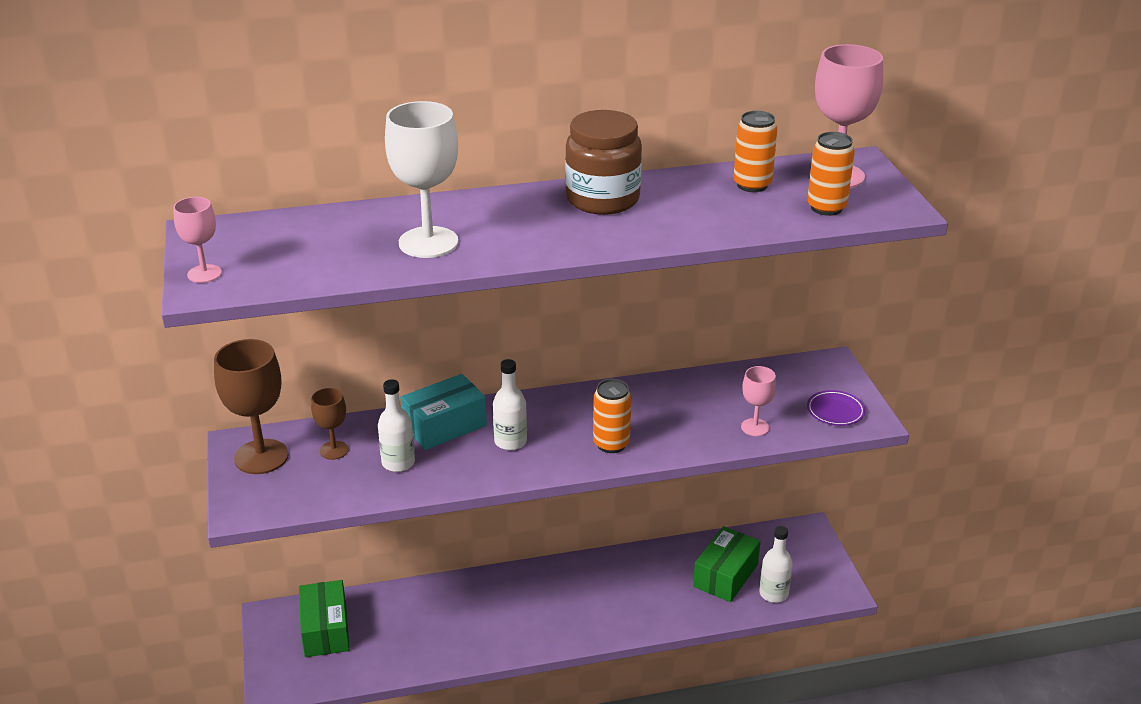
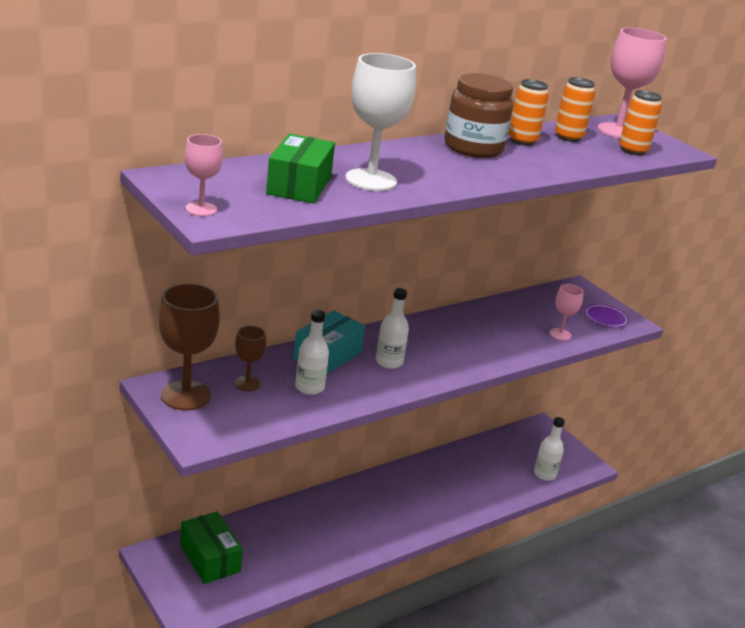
camera: 25 degrees left, 5 degrees down
(611, 444) = (467, 356): orange can -> orange can (522, 141)
(725, 575) = (503, 466): green box -> green box (299, 185)

